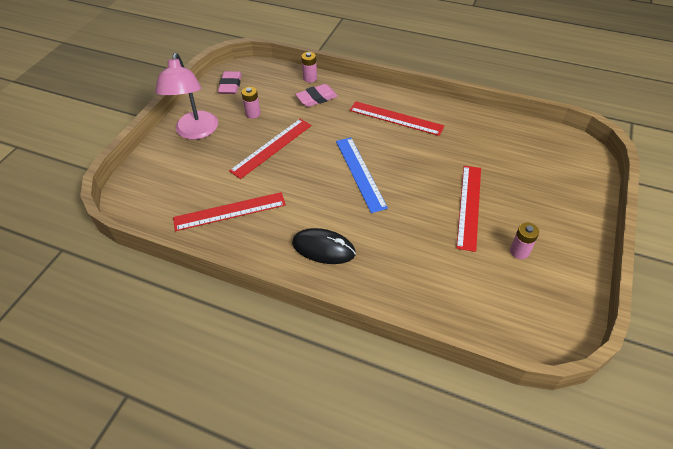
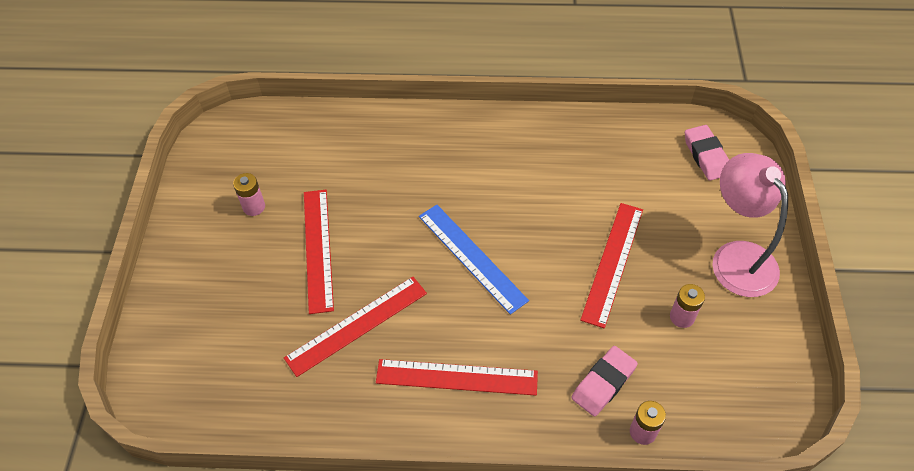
camera: 160 degrees right, 5 degrees up
(229, 211) = (602, 160): red ruler -> red ruler (356, 325)
(230, 85) = (763, 368): pink eraser -> pink eraser (706, 156)
(323, 248) = (473, 150): black mouse -> none

